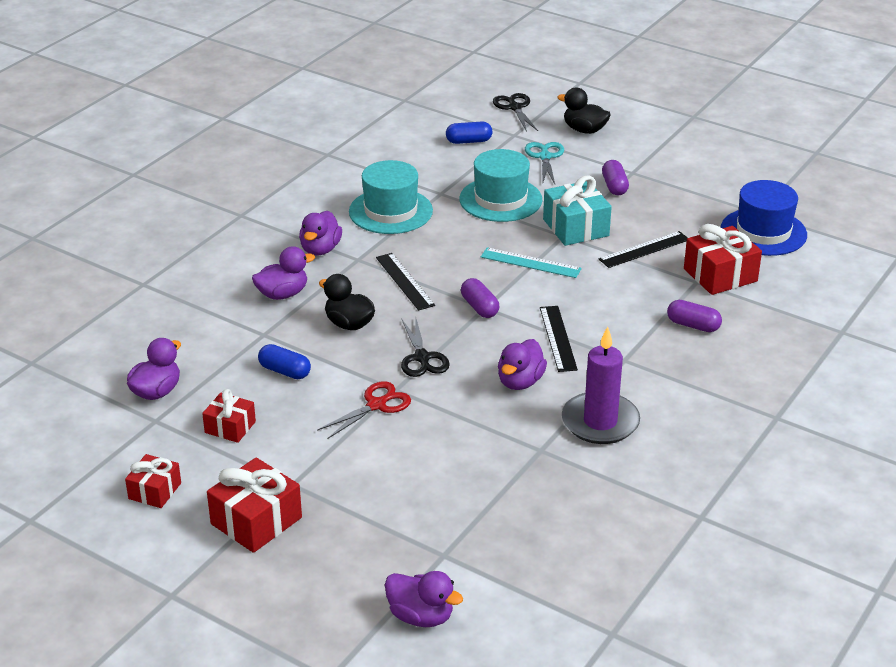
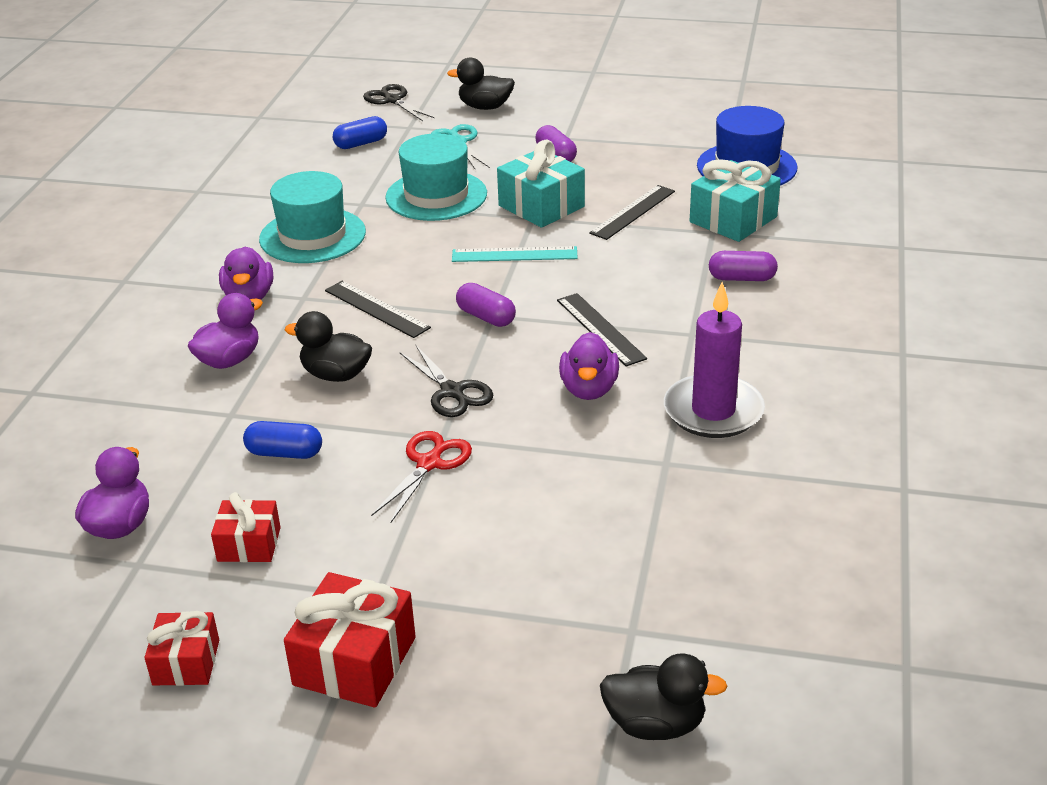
camera: 20 degrees left, 0 degrees up
(421, 616) = (655, 724): purple duck -> black duck
(720, 275) = (733, 219): red gift -> turquoise gift

